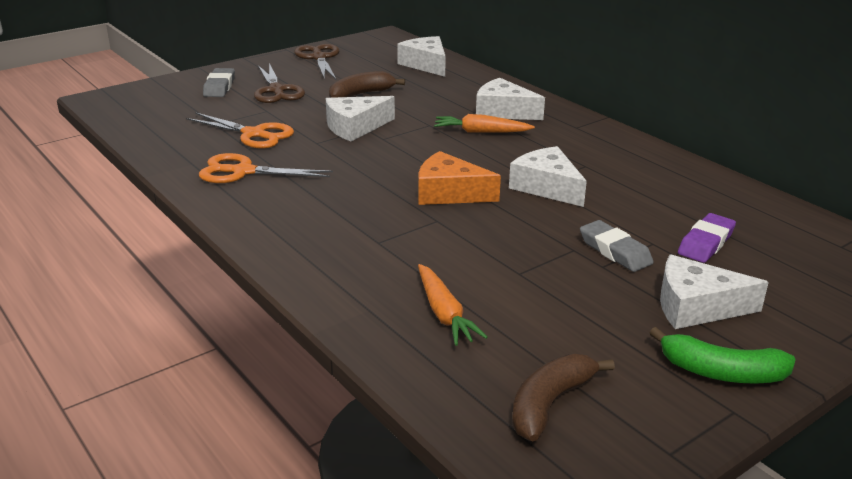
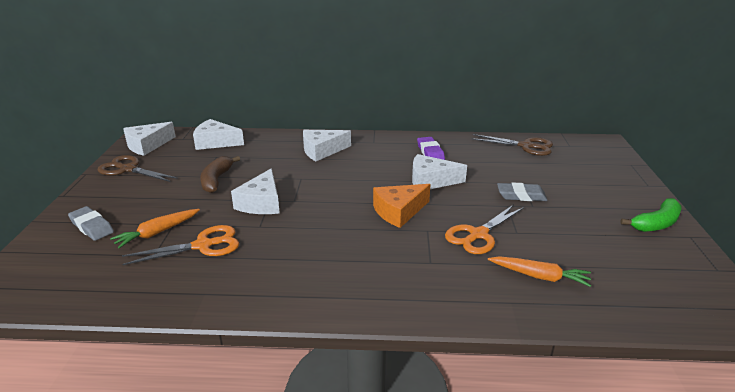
camera: 50 degrees left, 0 degrees up
(243, 172) = (257, 274): orange scissors -> orange scissors (478, 234)
(276, 90) = (147, 206): brown scissors -> brown scissors (525, 146)
(481, 132) = (337, 168): orange carrot -> orange carrot (157, 233)
(549, 404) = (657, 284): brown banana -> none
(696, 307) = (593, 201): white cheese -> white cheese (147, 145)
(706, 243) = (537, 171): purple eraser -> purple eraser (430, 152)

